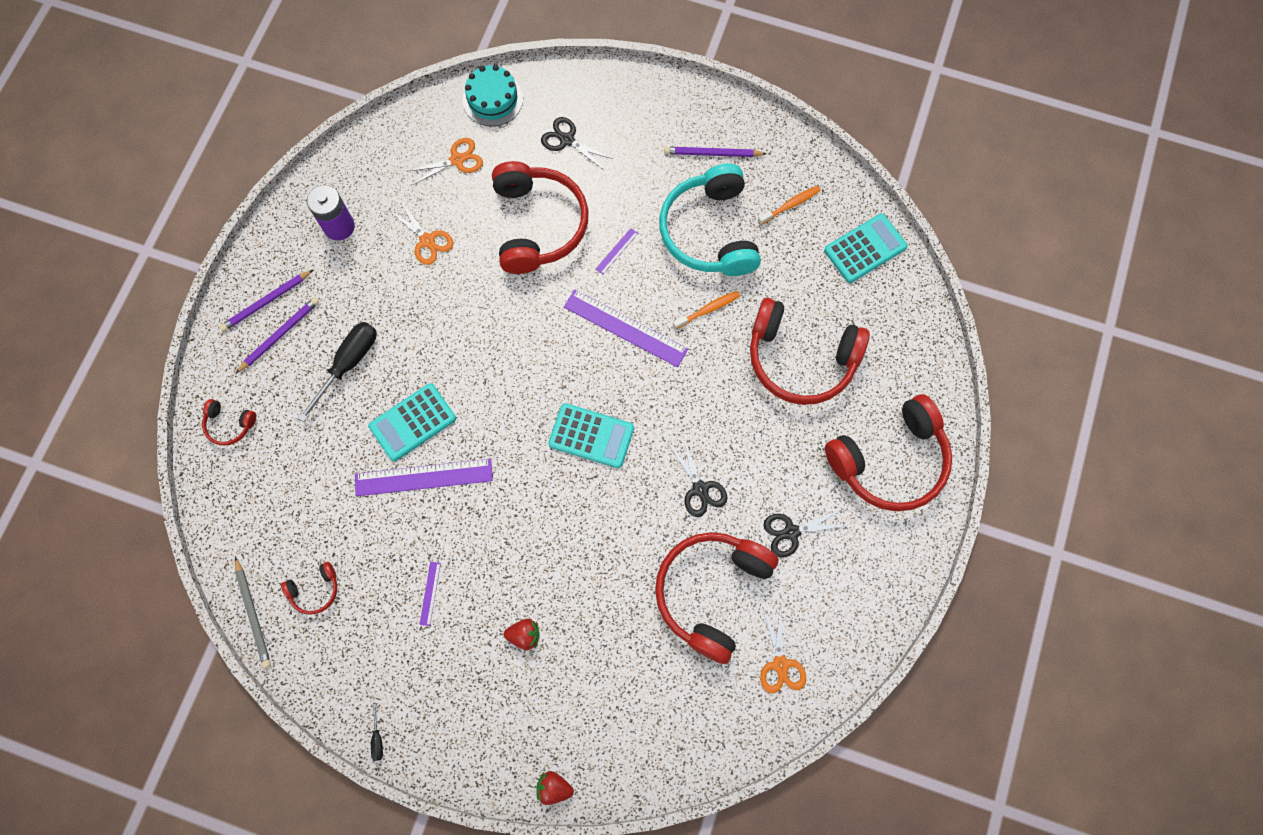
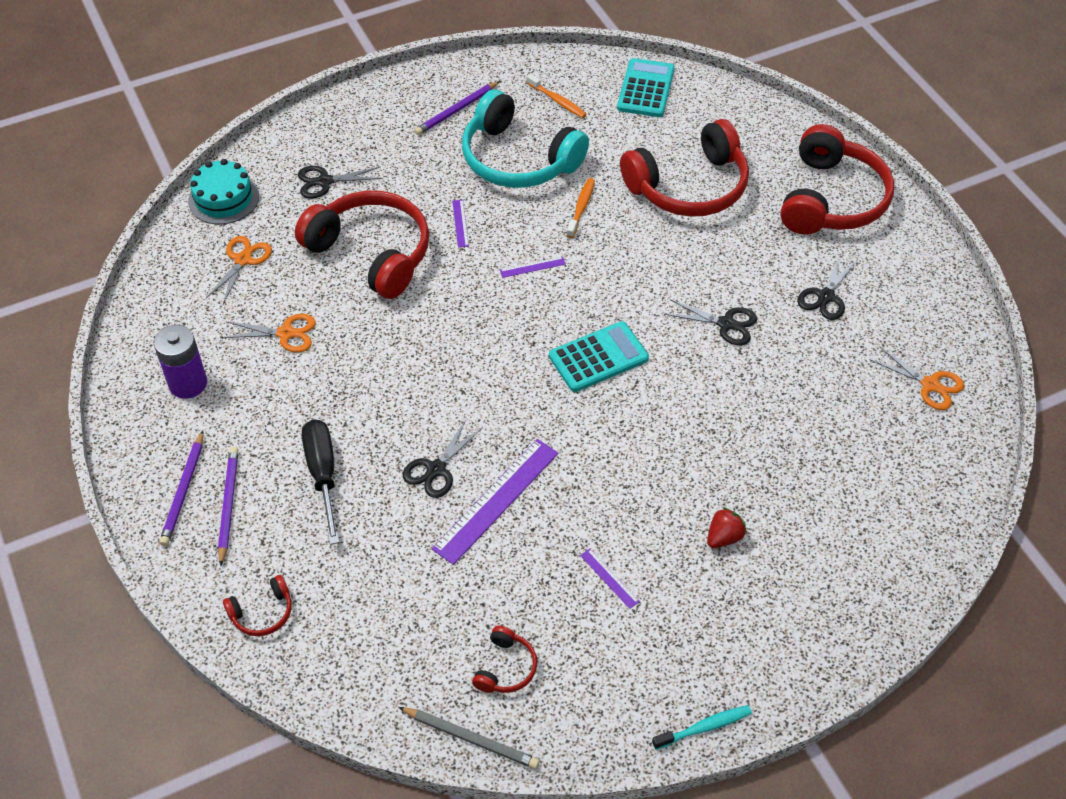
camera: 45 degrees left, 20 degrees down
(377, 739) = (704, 727): black screwdriver -> turquoise toothbrush
(412, 422) = (436, 469): turquoise calculator -> black scissors
(554, 787) = (886, 621): red strawberry -> none
(625, 328) = (532, 267): purple ruler -> purple ruler, size x0.45
(711, 592) = (822, 382): red headphones -> none
(790, 205) = (557, 101): orange toothbrush -> orange toothbrush turned 120 degrees clockwise

